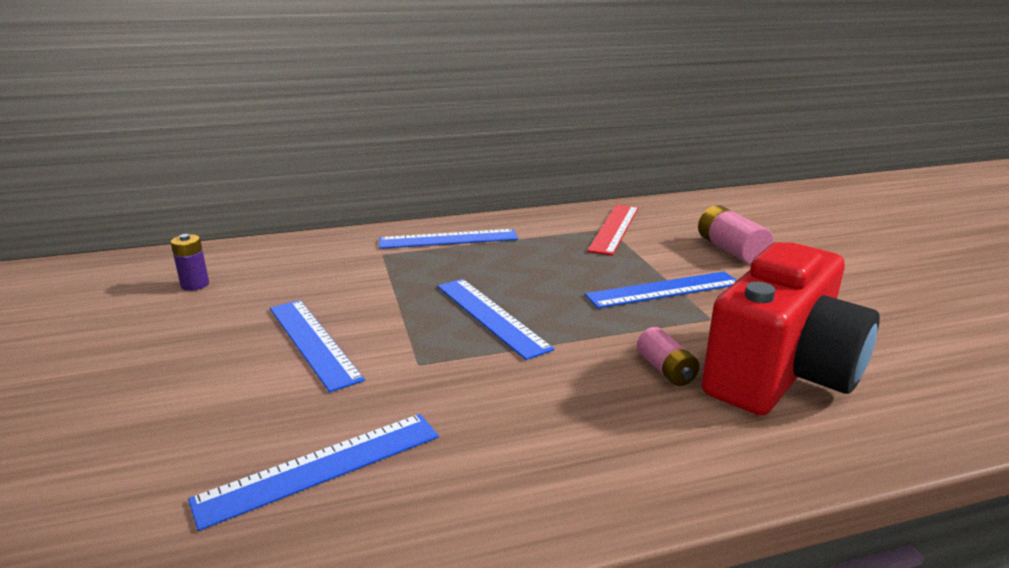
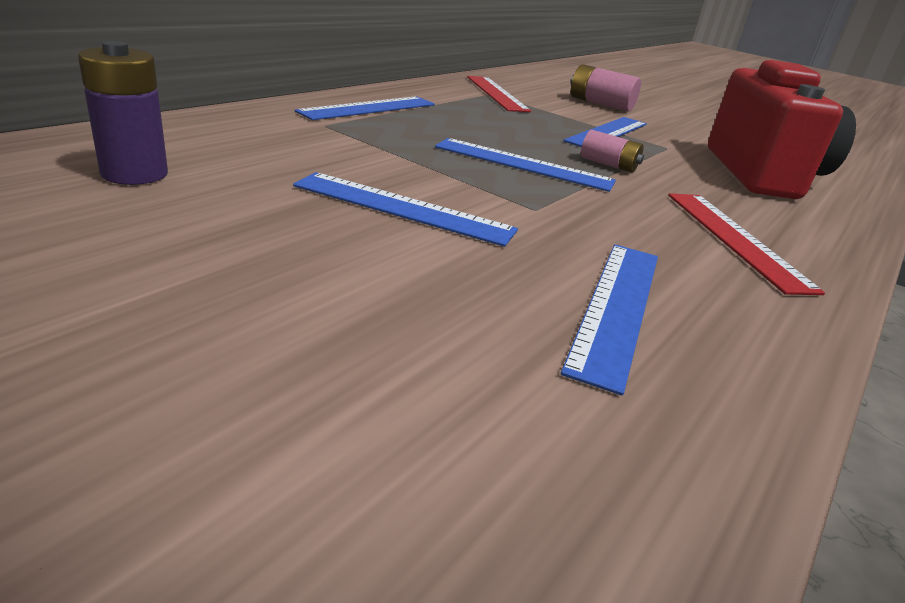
camera: 40 degrees left, 5 degrees up
(195, 285) = (134, 174): purple battery -> purple battery, size x1.55
(568, 440) = (735, 238): none -> red ruler
(665, 369) = (703, 182): pink battery -> pink battery (608, 165)

